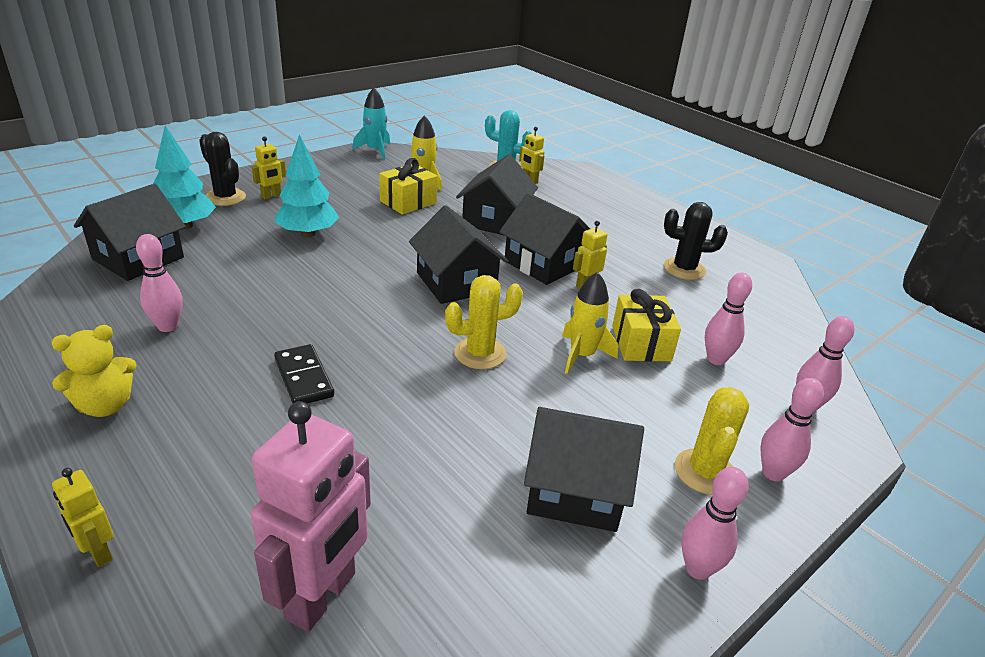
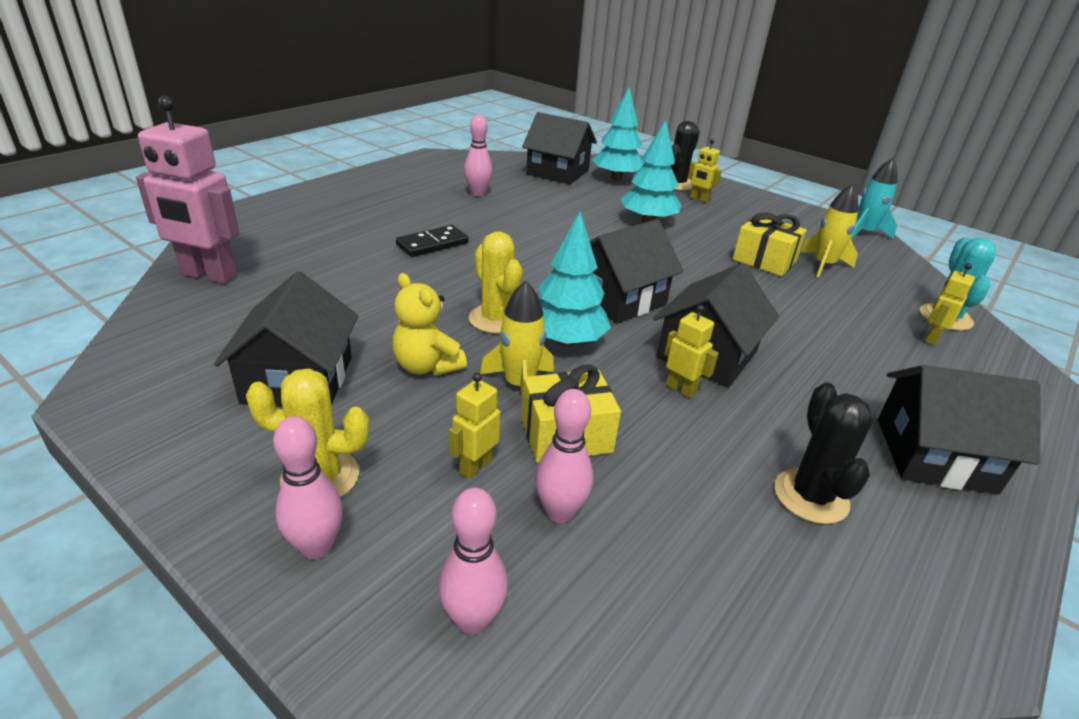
camera: 80 degrees right, 0 degrees up
(98, 552) = (261, 211): yellow robot -> yellow robot (475, 466)
(105, 405) = (387, 191): yellow teddy bear -> yellow teddy bear (427, 366)
(495, 220) = (782, 316): black house -> black house (934, 455)
(520, 321) = (566, 341): none -> turquoise tree
(698, 568) = (179, 458): pink bowling pin -> none

